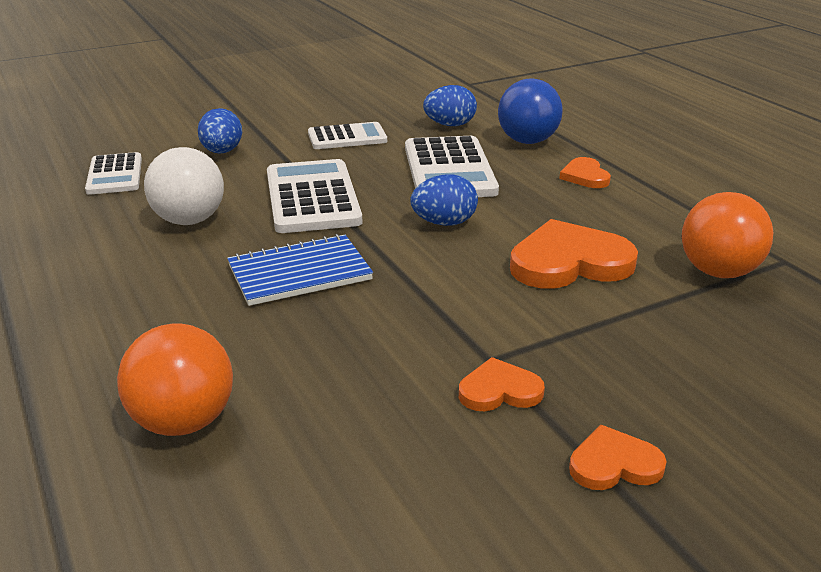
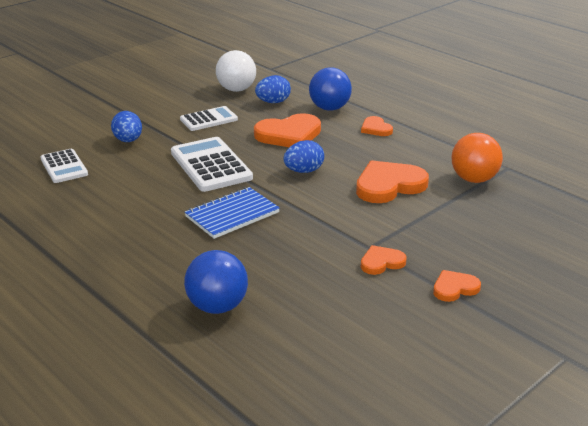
camera: 15 degrees left, 0 degrees up
(183, 422) = (217, 306): orange ball -> blue ball
(189, 220) = (139, 191): white ball -> white ball (236, 89)
(449, 170) = (289, 135): white calculator -> orange heart

